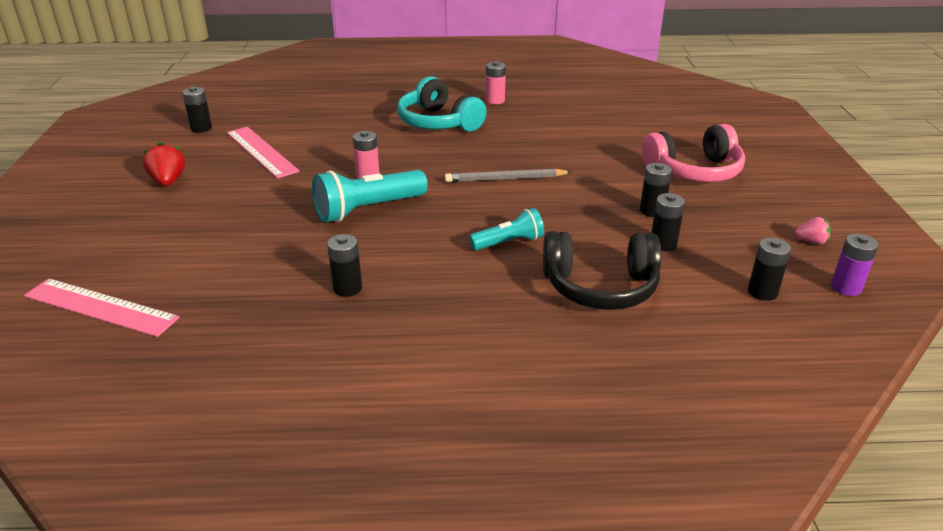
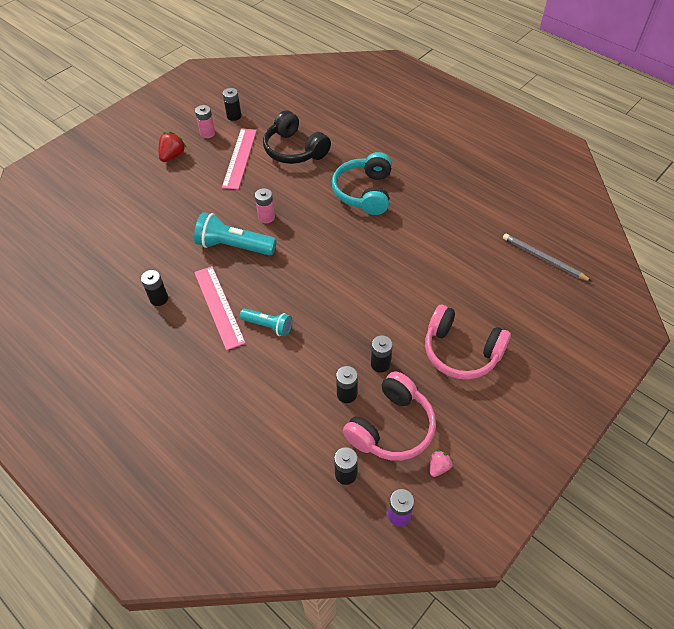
camera: 45 degrees right, 20 degrees up
(100, 307) = (61, 233): pink ruler -> pink ruler (219, 306)
(495, 100) = (429, 192): pink battery -> pink battery (207, 133)
(505, 179) = (335, 273): grey pencil -> grey pencil (543, 259)
(600, 287) = (268, 395): black headphones -> black headphones (294, 150)
(735, 241) = (391, 427): none -> pink headphones
(811, 241) = (439, 467): pink strawberry -> pink strawberry turned 105 degrees counterclockwise

